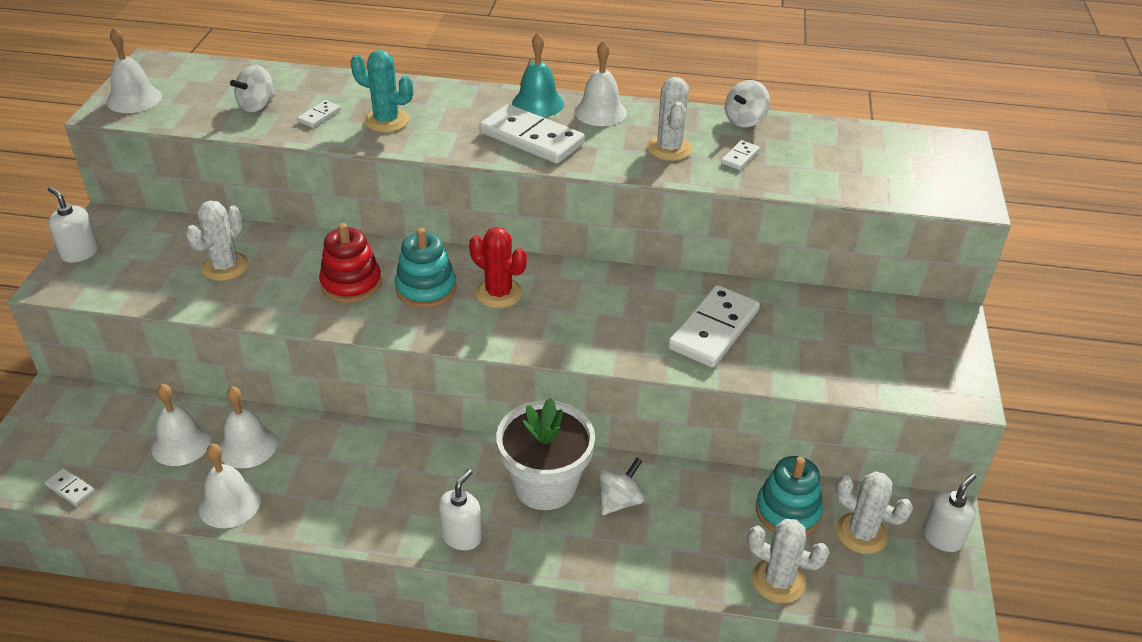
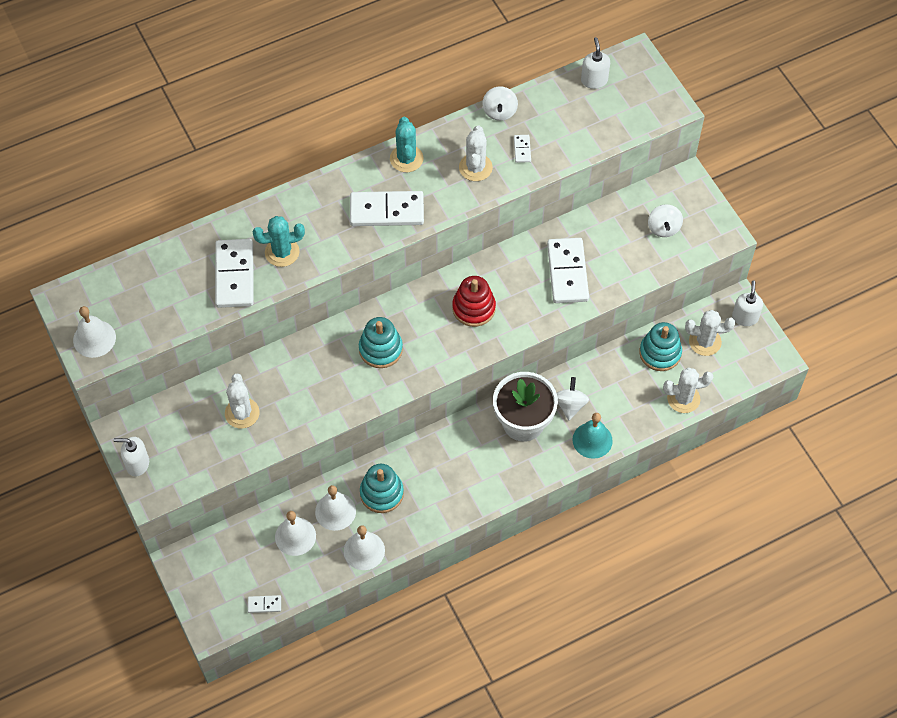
camera: 35 degrees left, 20 degrees up
(257, 105) = (183, 292): white spinning top -> white spinning top (663, 228)
(313, 459) = (381, 493): none -> turquoise stacking toy
(319, 116) = (234, 275): white domino -> white domino, size x2.27
(351, 284) = (333, 375): red stacking toy -> red stacking toy (473, 308)
(461, 536) = (507, 482): white soap dispenser -> white soap dispenser (594, 80)
(498, 293) = (426, 324): red cactus -> none
(538, 103) = (361, 175): turquoise bell -> turquoise bell (592, 440)
(600, 112) = (406, 159): white bell -> turquoise cactus
(669, 148) = (475, 167): white cactus -> white cactus turned 45 degrees clockwise

